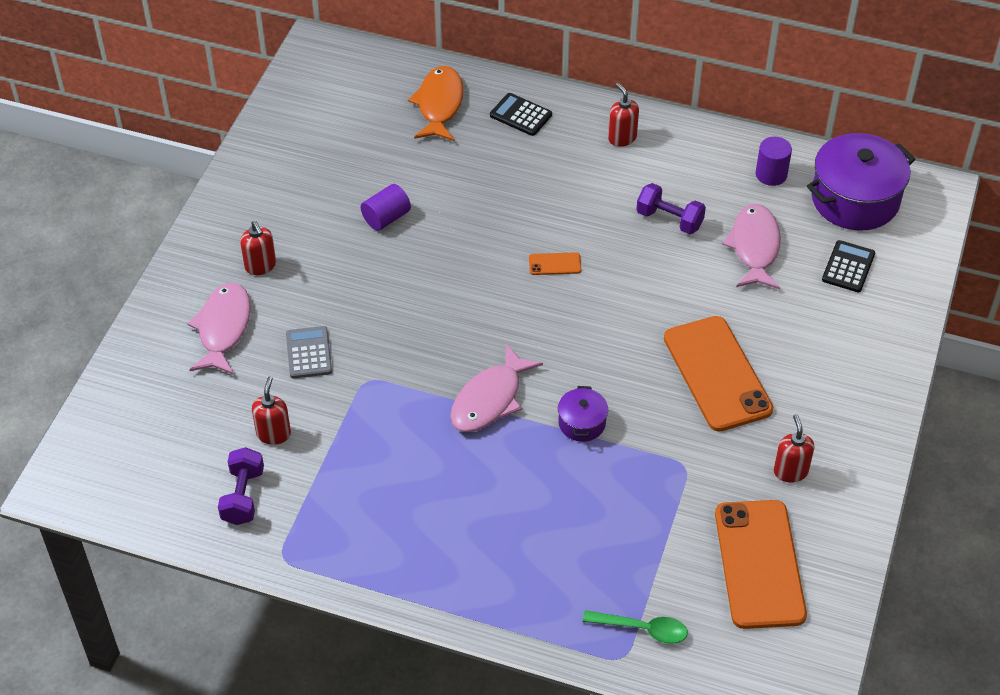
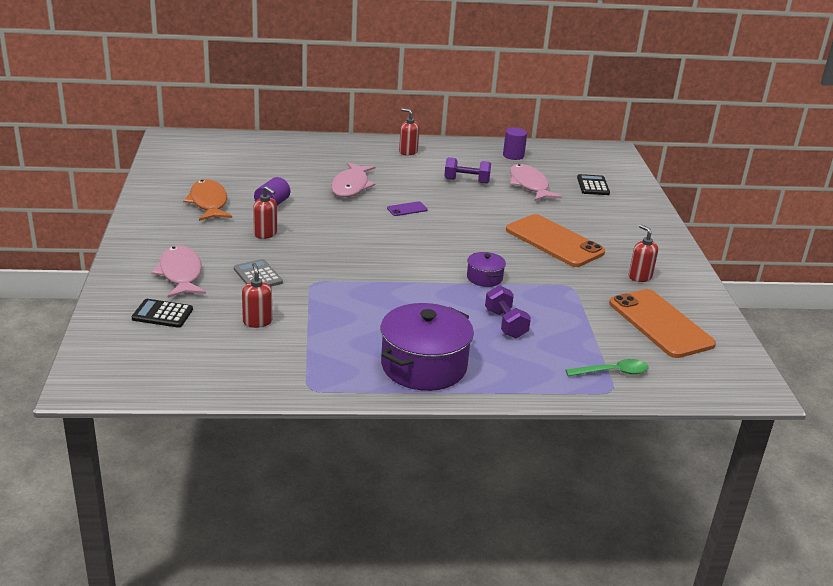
camera: 25 degrees left, 20 degrees down
(243, 496) = (254, 360): purple dumbbell -> purple dumbbell (505, 324)
(260, 266) = (191, 239): red soap dispenser -> red soap dispenser (265, 234)
(439, 105) = (274, 152): orange fish -> orange fish (208, 203)
(490, 399) = (411, 277): pink fish -> pink fish (351, 186)
(520, 115) = (334, 150): black calculator -> black calculator (162, 314)
(555, 264) = (407, 209): orange phone -> purple phone
(855, 199) = (571, 159): purple pot -> purple pot (424, 366)

